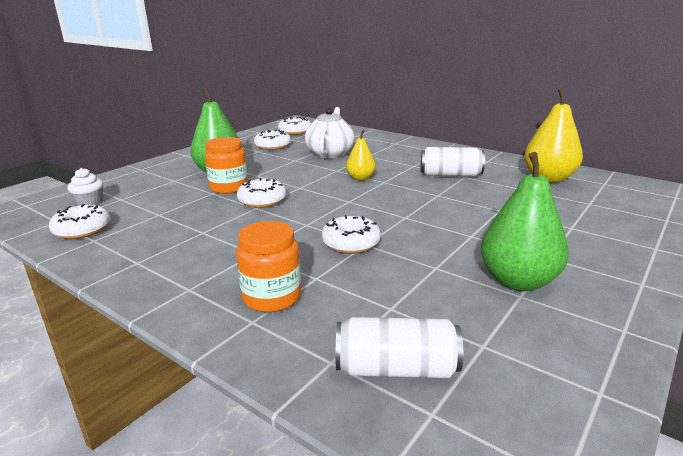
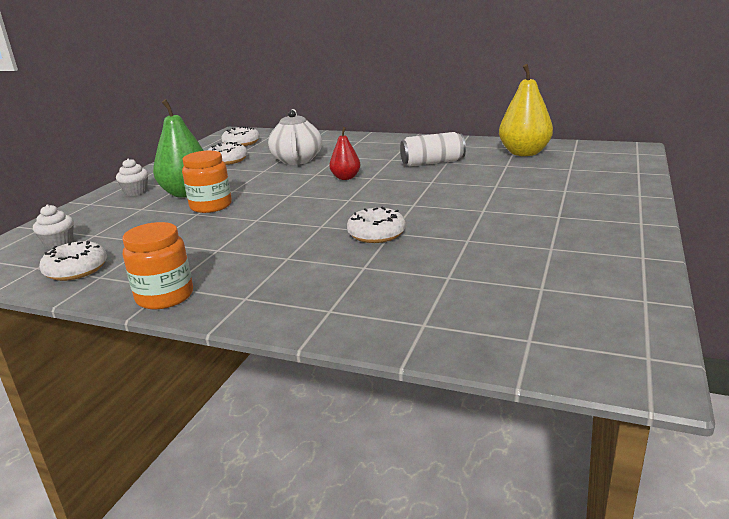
camera: 15 degrees left, 0 degrees up
(181, 164) = (136, 192): none -> white cupcake
(262, 200) = (258, 212): white donut -> none
(271, 297) = (333, 289): orange jar -> orange jar (165, 296)
(360, 178) = (345, 178): yellow pear -> red pear
(396, 369) = (482, 317): white can -> none
(518, 281) = (543, 238): green pear -> none

